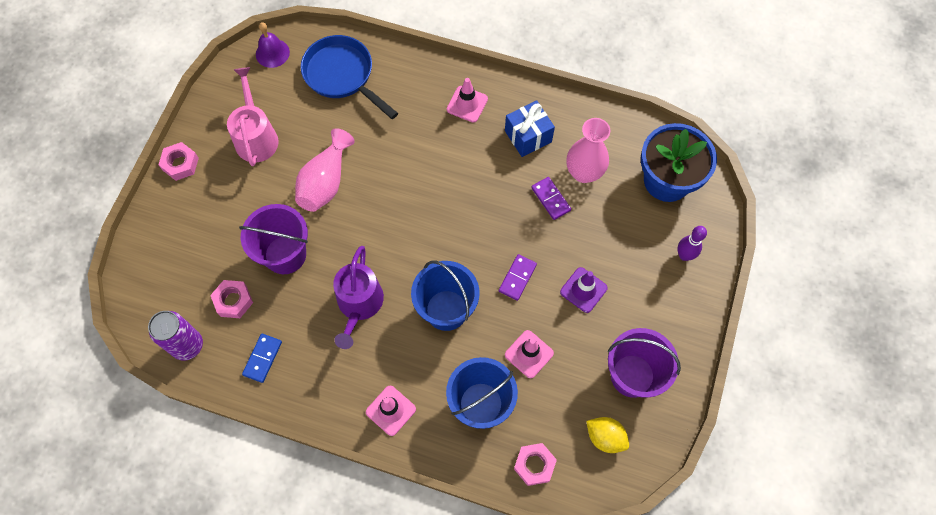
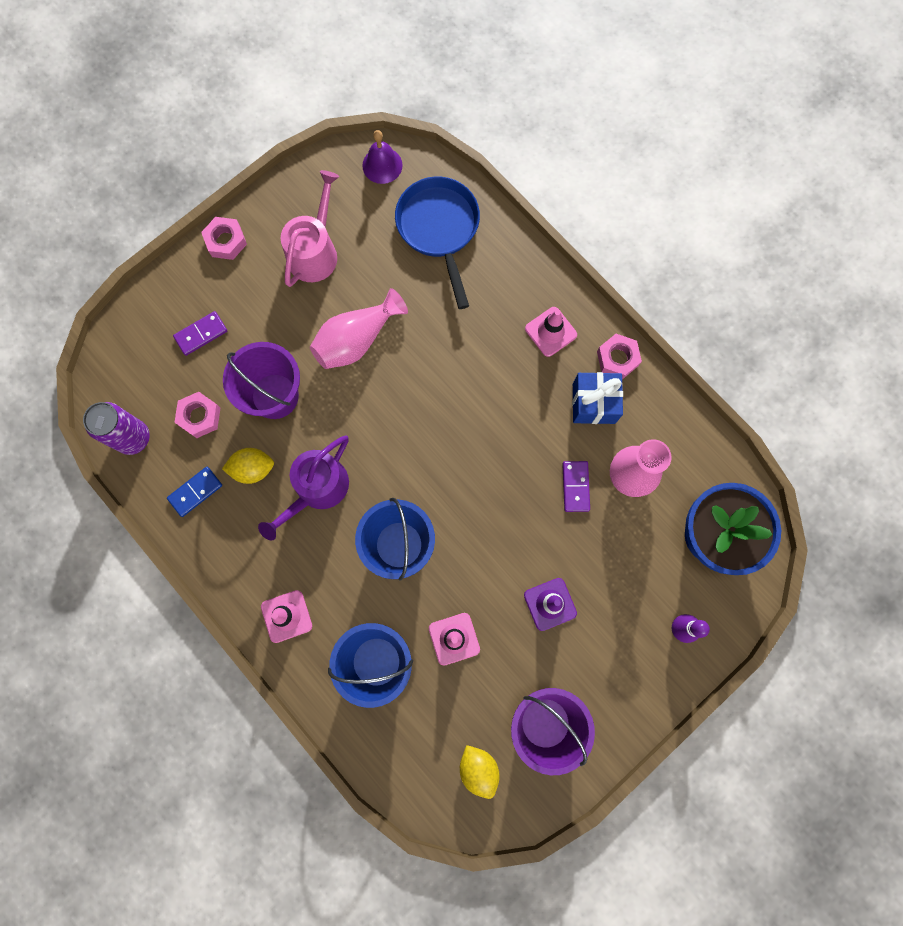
camera: 30 degrees right, 10 degrees up
(299, 316) = (253, 469): none -> yellow lemon
(517, 278) = (490, 552): purple domino -> purple domino (201, 334)
(534, 465) = (392, 754): pink nut -> pink nut (617, 358)

